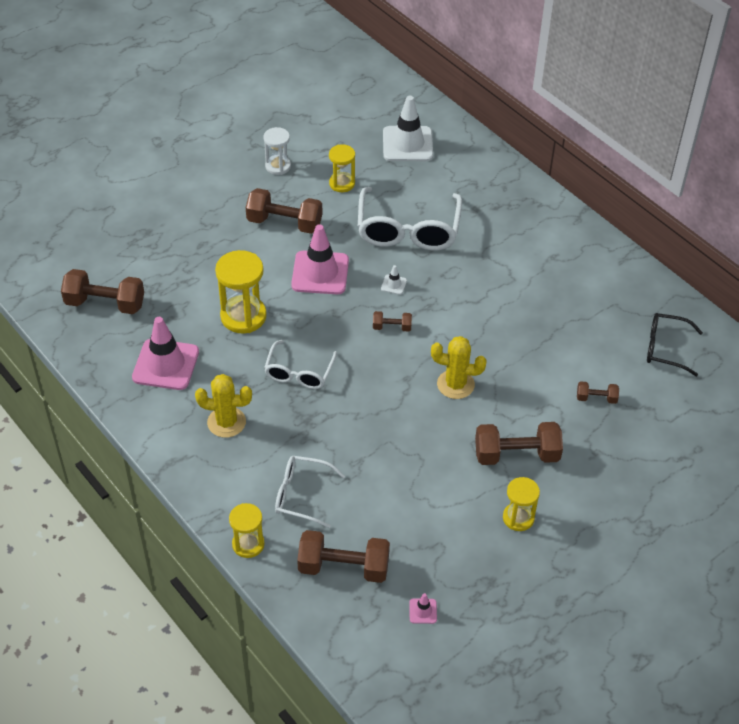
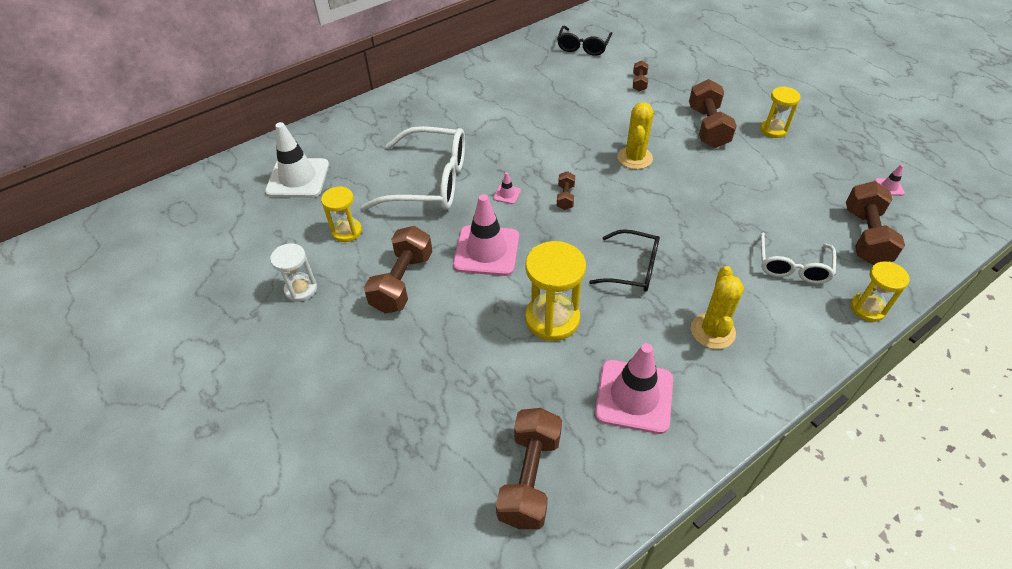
camera: 85 degrees left, 0 degrees up
(299, 373) = (633, 268): white glasses -> black glasses
(393, 284) = (507, 194): white traffic cone -> pink traffic cone

